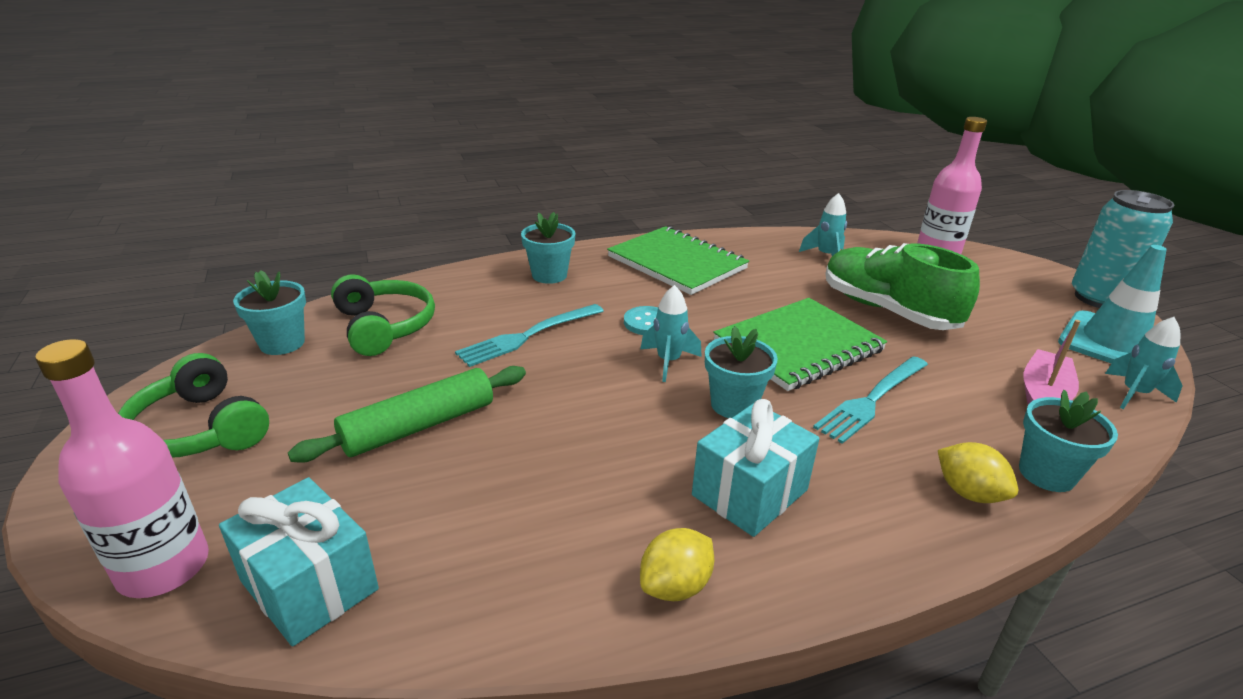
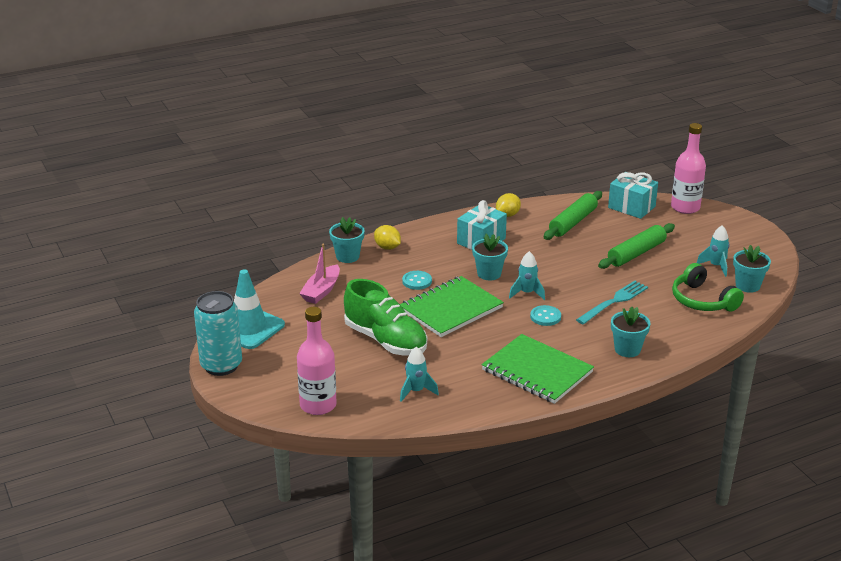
camera: 175 degrees right, 0 degrees up
(200, 429) = (732, 245): green headphones -> none
(507, 536) = (573, 222): none -> green rolling pin
(871, 401) = (417, 281): turquoise fork -> turquoise button
(1134, 394) = (268, 296): turquoise rocket -> turquoise rocket (716, 266)

